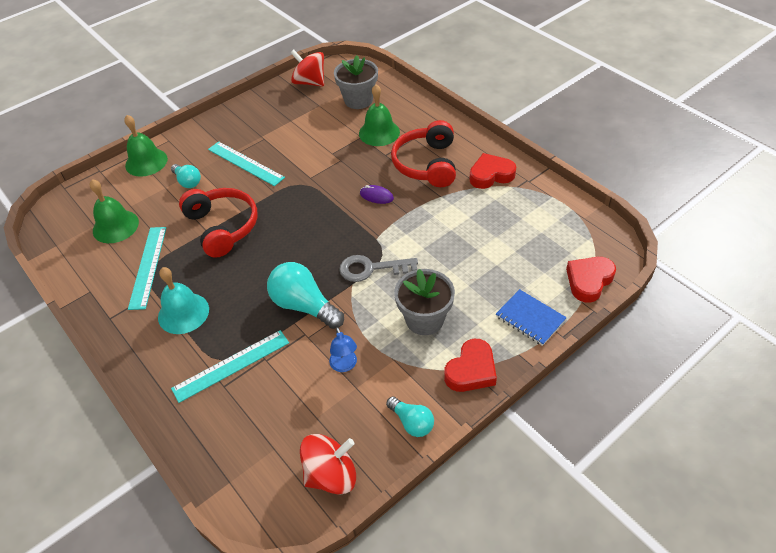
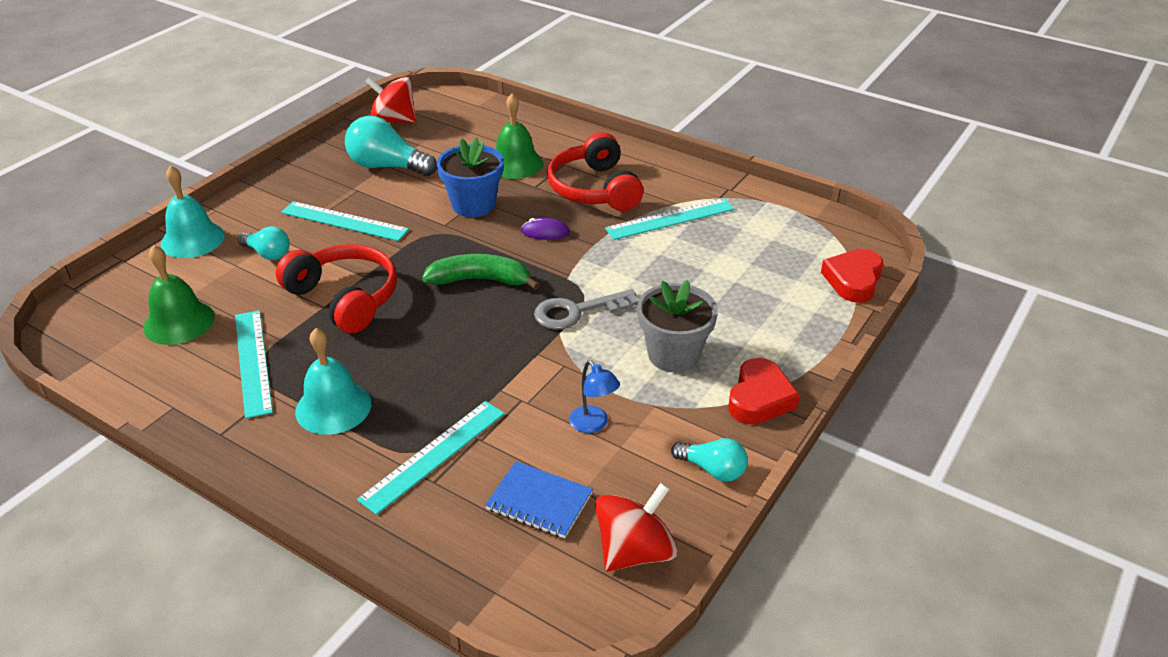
camera: 20 degrees left, 10 degrees down
(146, 162) = (192, 239): green bell -> turquoise bell
(304, 306) = (505, 368): turquoise light bulb -> turquoise light bulb (387, 166)
(316, 229) = (480, 280): none -> green banana
(336, 164) = (473, 205): none -> blue flower pot
(358, 100) = (470, 132): grey flower pot -> none
(471, 200) = (670, 219): none -> turquoise ruler
(491, 175) = (681, 189): red heart -> none
(530, 318) = (803, 330): blue notebook -> blue notebook (539, 502)

